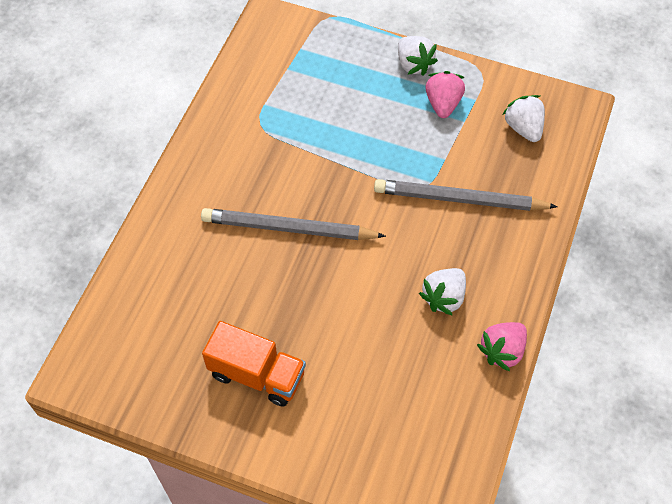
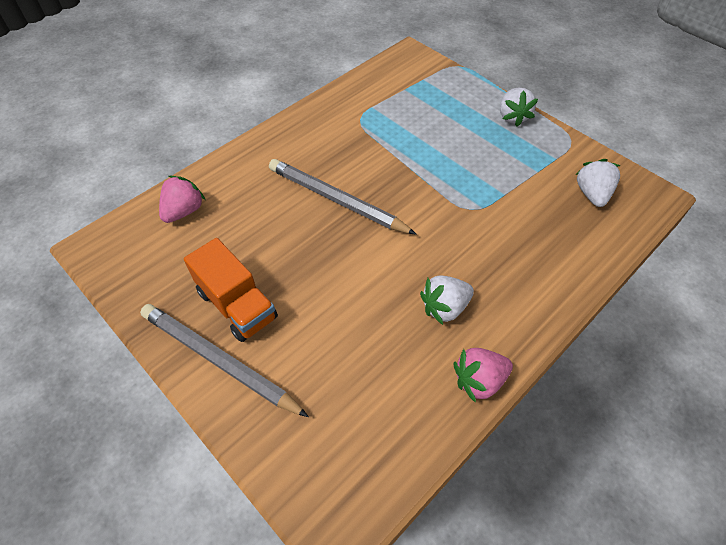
camera: 25 degrees right, 5 degrees down
(443, 104) = (524, 152): pink strawberry -> pink strawberry (184, 211)
(459, 199) = (502, 230): grey pencil -> grey pencil (219, 360)

